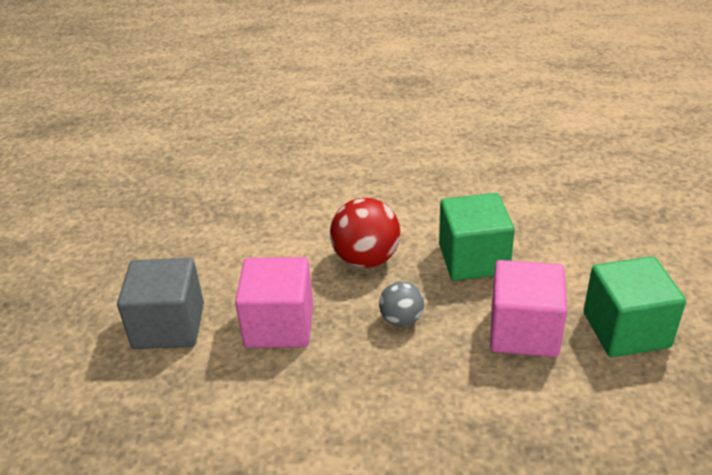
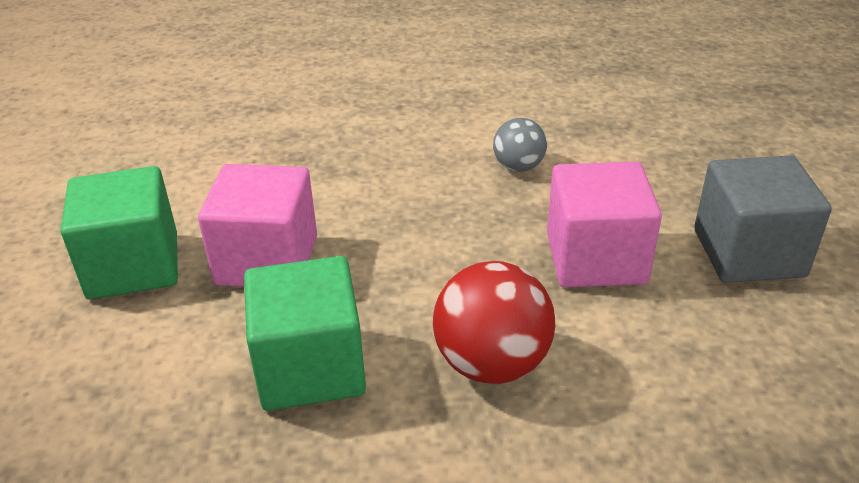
camera: 175 degrees right, 0 degrees up
(401, 319) = (429, 270): grey ball -> grey ball (518, 167)

